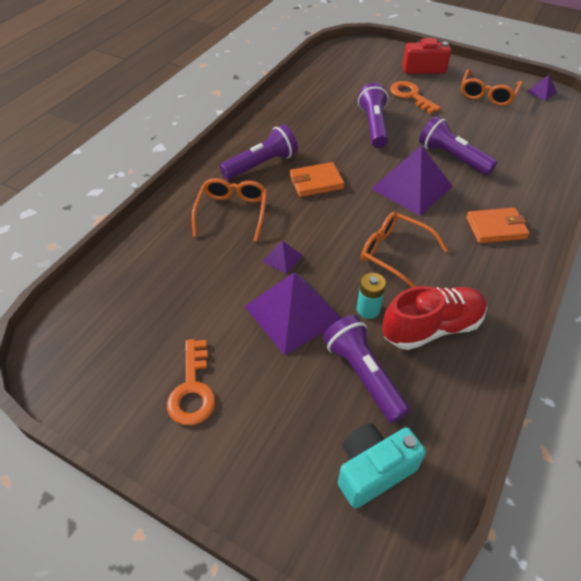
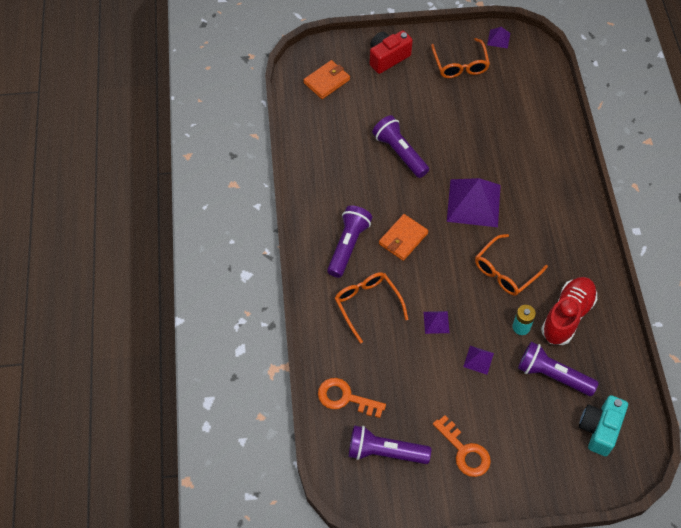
camera: 35 degrees left, 10 degrees up
(293, 313) = (478, 359): purple pyramid -> purple pyramid, size x0.45
(395, 254) = (505, 271): orange glasses -> orange glasses turned 45 degrees counterclockwise
(411, 96) = (403, 100): orange key -> orange key (345, 398)
(452, 157) = (481, 155): purple flashlight -> purple flashlight (385, 452)
(496, 228) = (553, 208): orange wallet -> orange wallet (326, 81)

